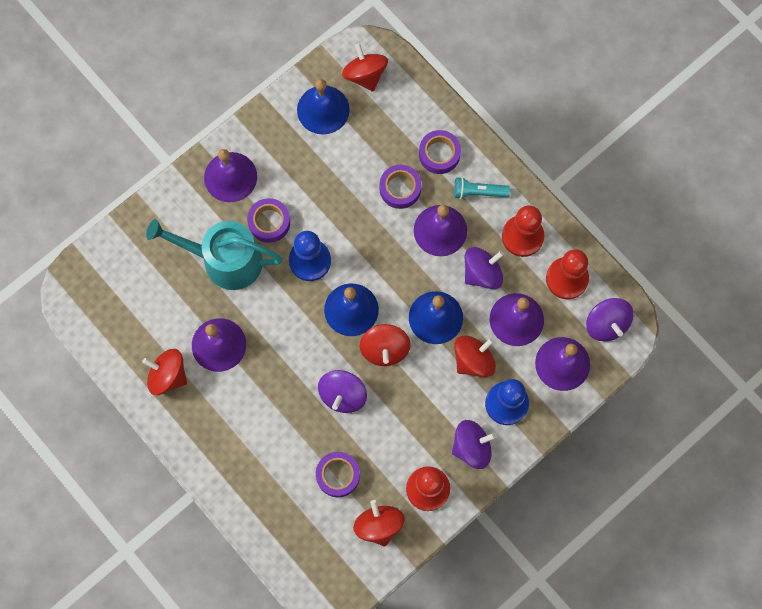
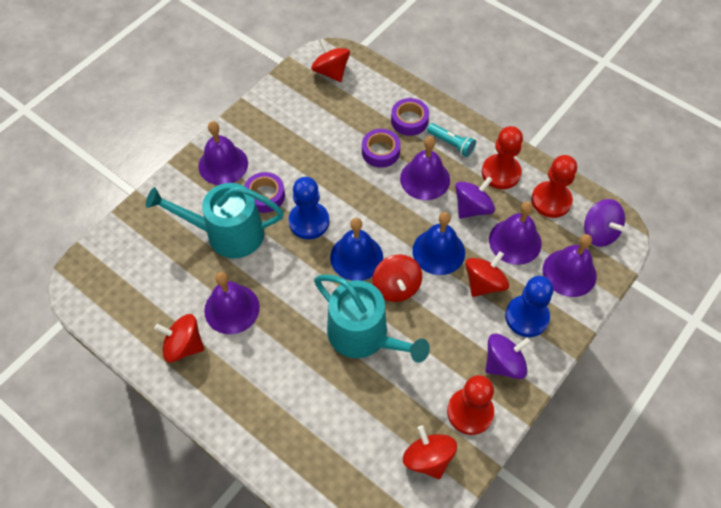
camera: 10 degrees left, 15 degrees down
(323, 109) = (299, 101): blue bell -> none
(338, 475) = (374, 414): purple tape -> none
(343, 395) = (364, 335): purple spinning top -> turquoise watering can
(478, 192) = (451, 144): turquoise flashlight -> turquoise flashlight turned 135 degrees counterclockwise

